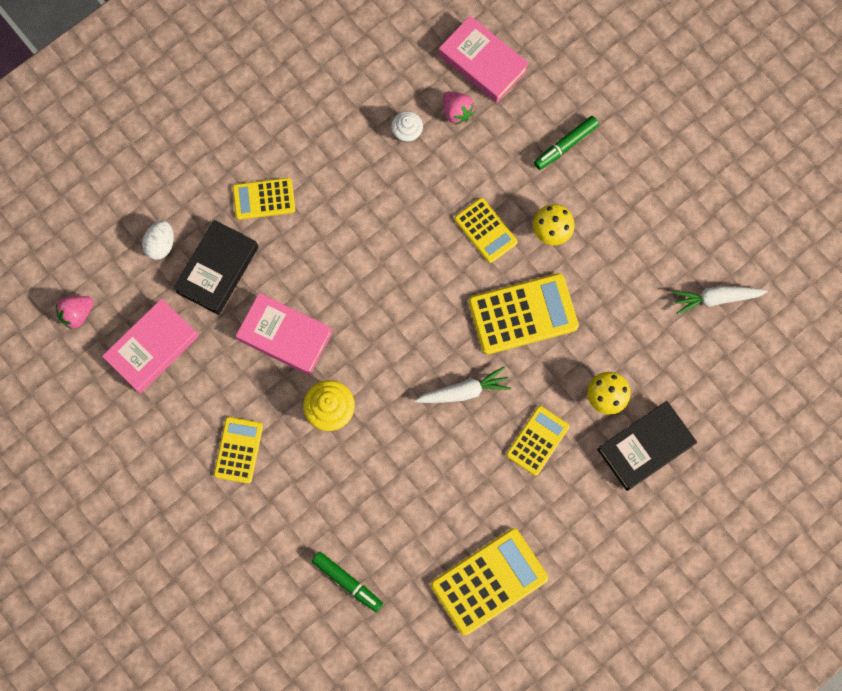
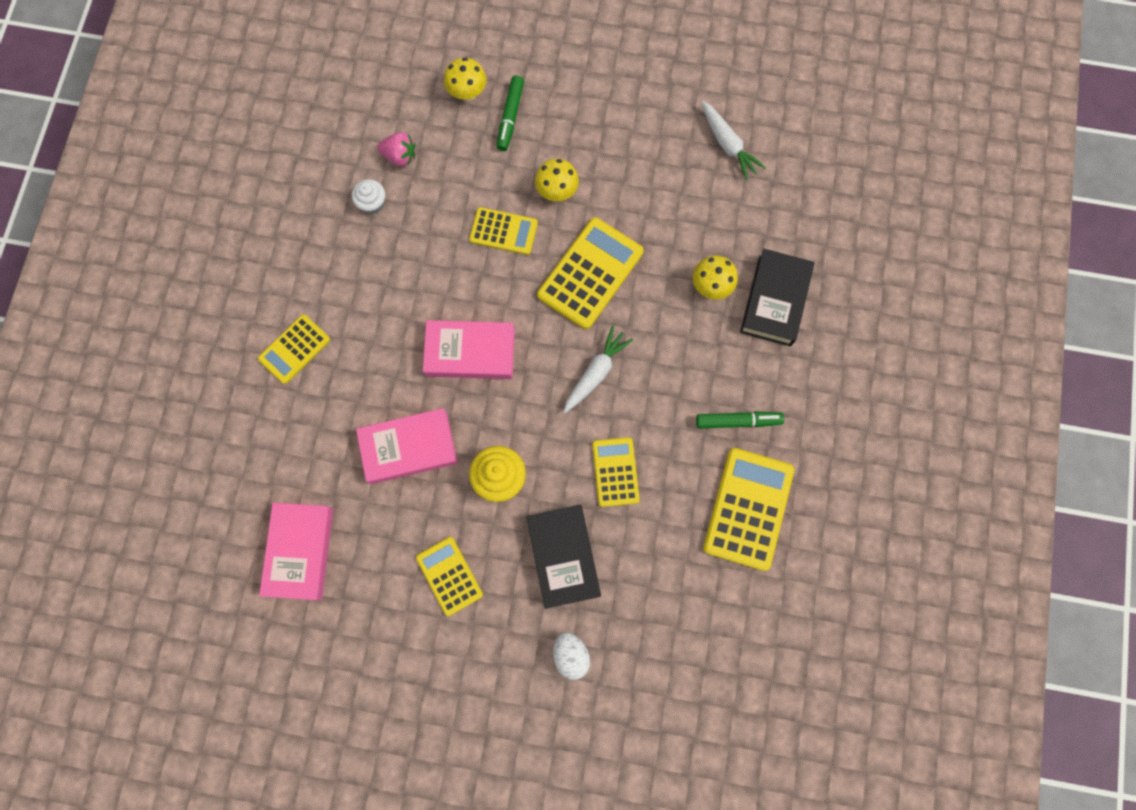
camera: 40 degrees left, 0 degrees up
(77, 314) = (207, 577): pink strawberry -> none
(161, 244) = (234, 458): white egg -> white egg (571, 655)
(218, 269) = (303, 439): black book -> black book (563, 556)
(347, 582) = (635, 608): green marker -> green marker (738, 421)
(482, 63) = (388, 103): pink book -> pink book (470, 352)
(537, 440) = (688, 364): yellow calculator -> yellow calculator (615, 472)
(548, 101) = (467, 93): none -> yellow mushroom
(715, 298) = (728, 145): white carrot -> white carrot turned 75 degrees counterclockwise

